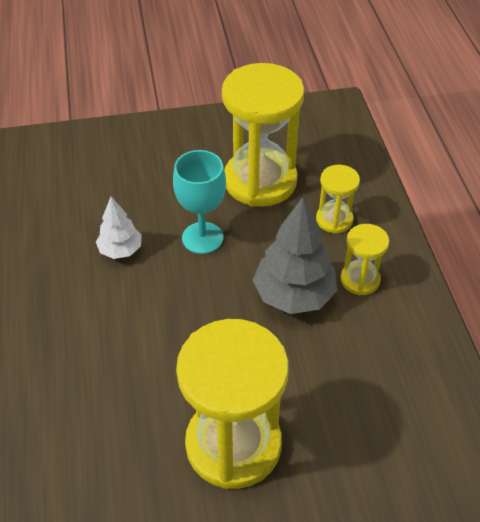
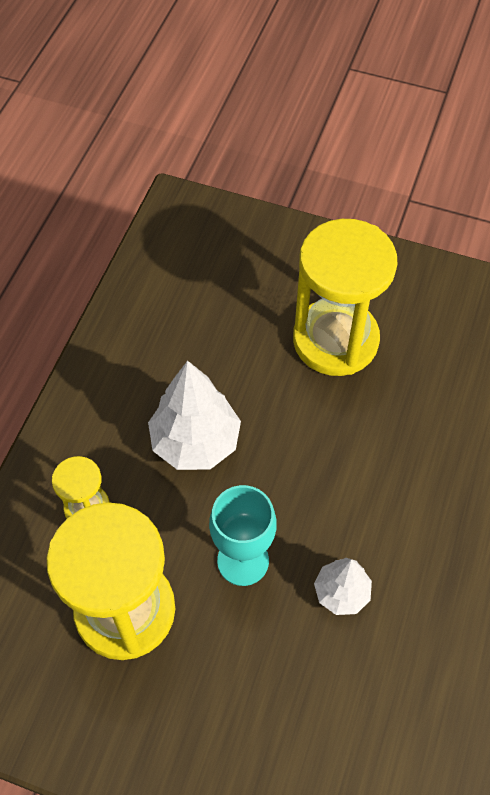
camera: 150 degrees left, 10 degrees up
(294, 295) = (195, 442): grey tree -> white tree
(360, 280) = (121, 425): yellow hourglass -> none

